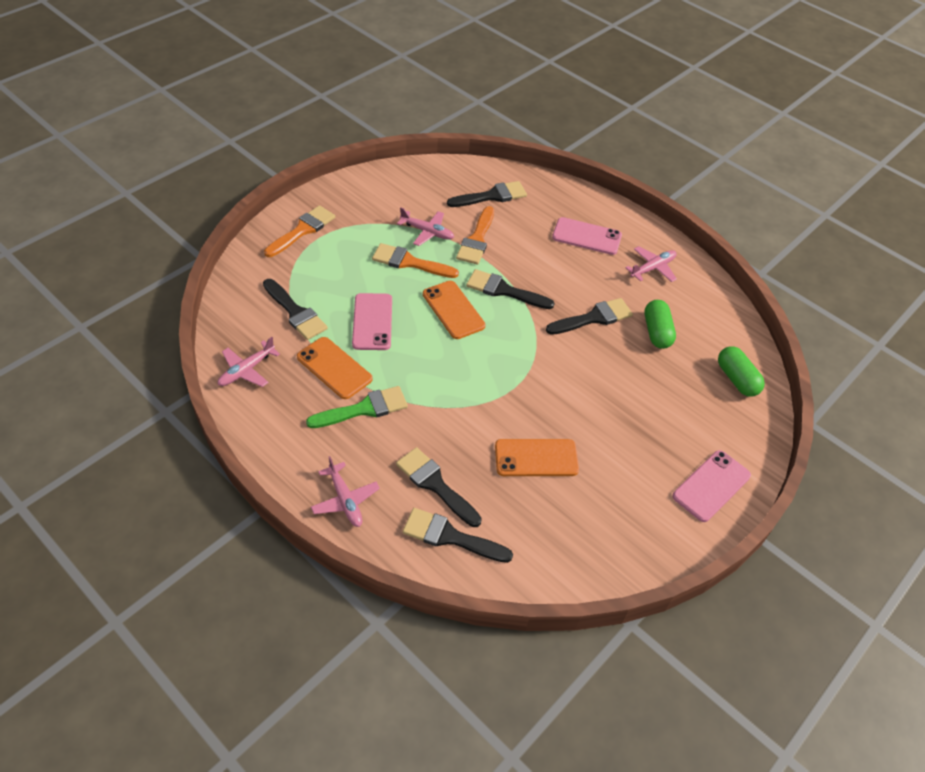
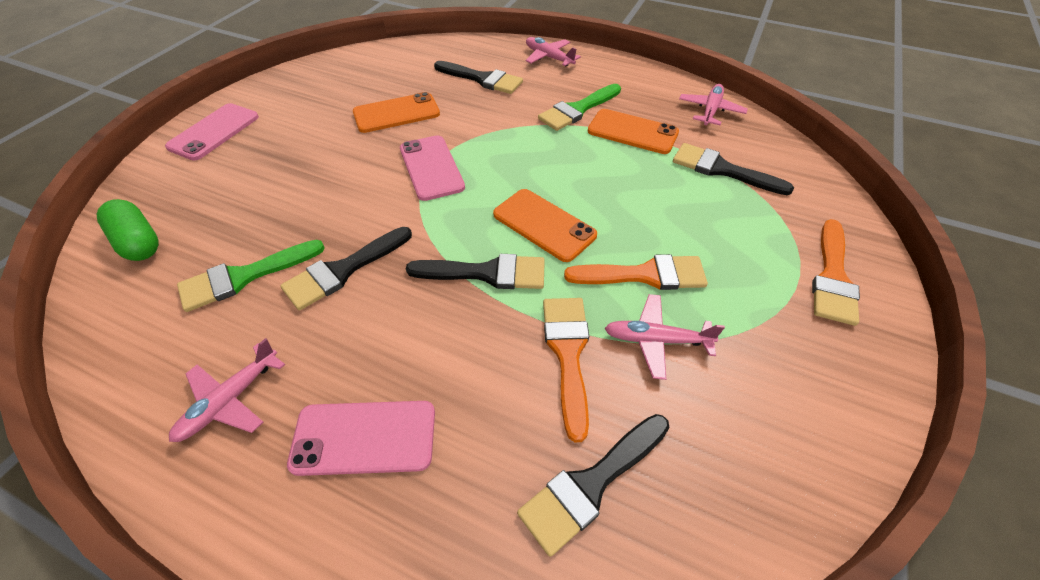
camera: 165 degrees right, 0 degrees up
(372, 322) = (631, 184): pink phone -> pink phone (431, 168)
(450, 537) = (455, 57): black brush -> none
(656, 332) = (245, 276): green capsule -> green brush

